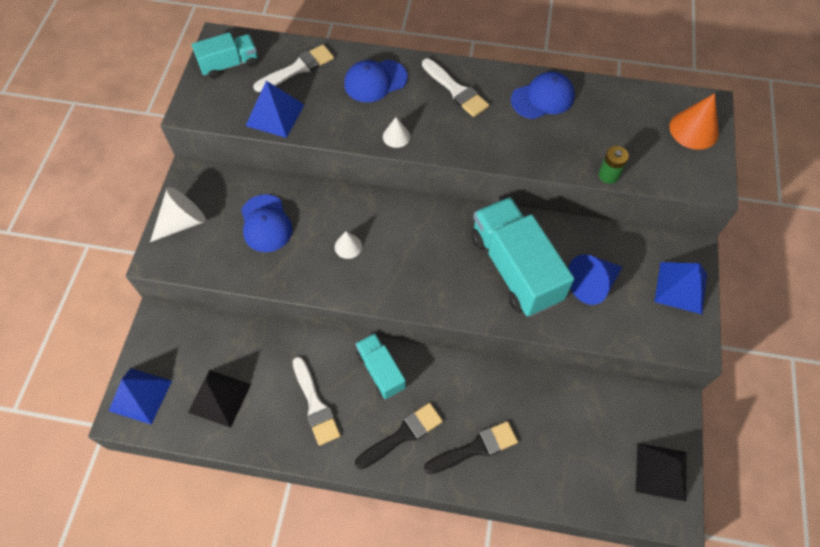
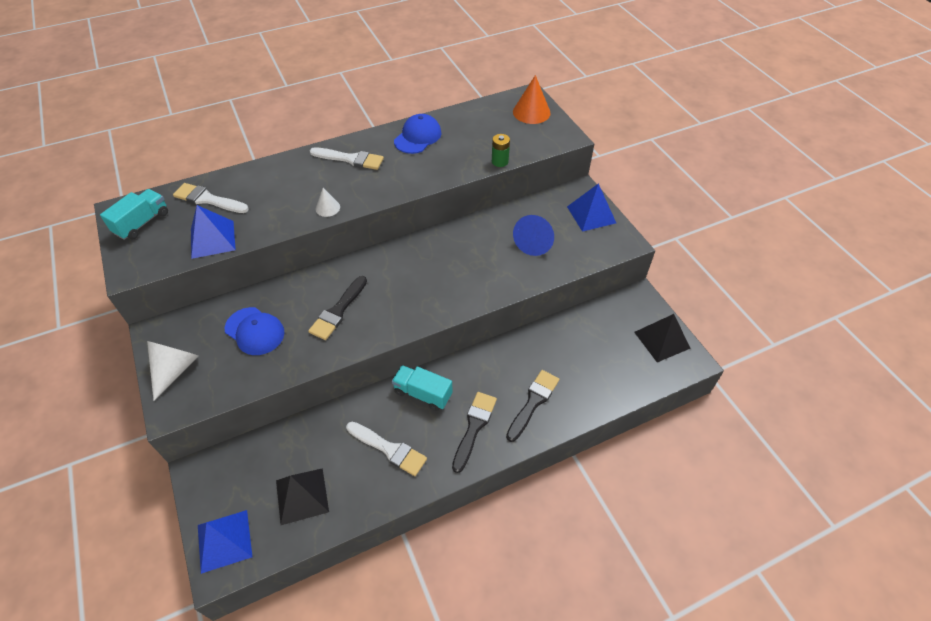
camera: 35 degrees left, 10 degrees down
(298, 68) = (208, 199): white brush -> white brush turned 90 degrees counterclockwise
(348, 246) = (338, 311): white cone -> black brush
(375, 81) = (281, 180): blue cap -> none
(515, 268) = (476, 260): turquoise truck -> none

